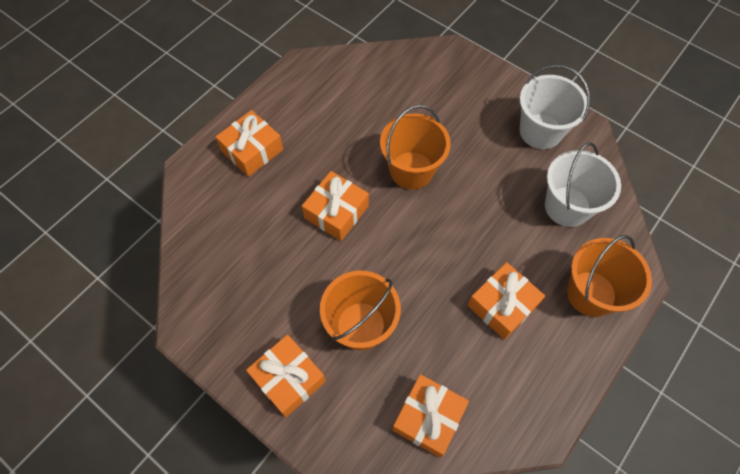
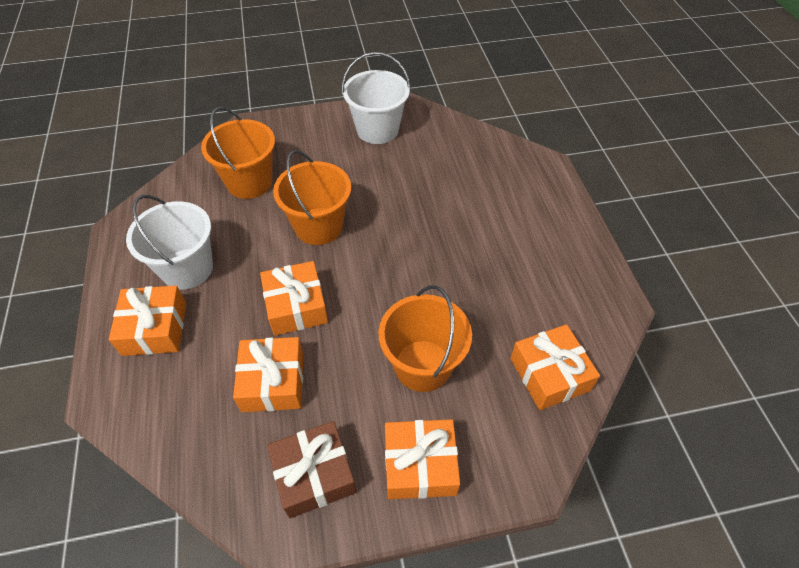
camera: 50 degrees left, 10 degrees down
(233, 320) = (314, 474): none -> brown gift
(502, 305) = (496, 254): orange gift -> orange gift (273, 382)
(567, 206) = (454, 160): white bucket -> white bucket (187, 268)
(591, 293) = (535, 197): orange bucket -> orange bucket (249, 182)

